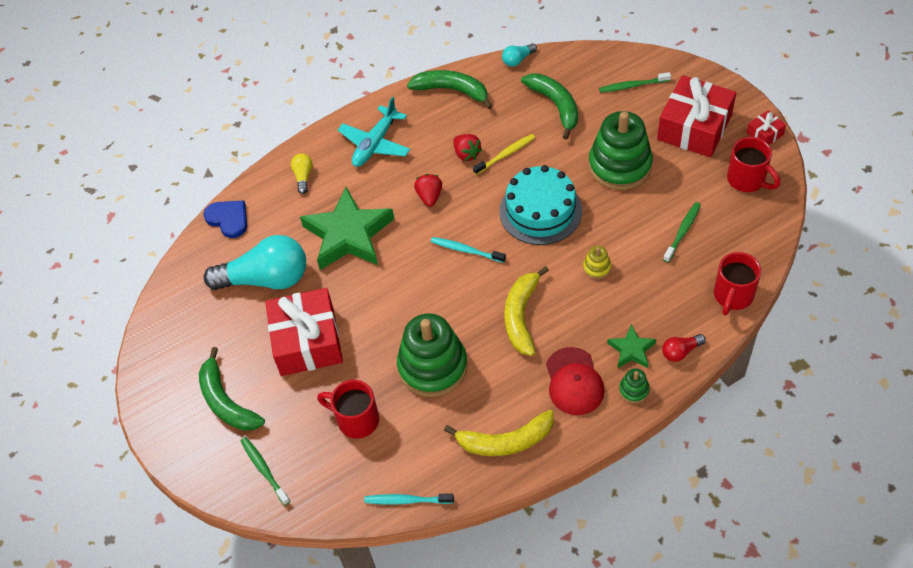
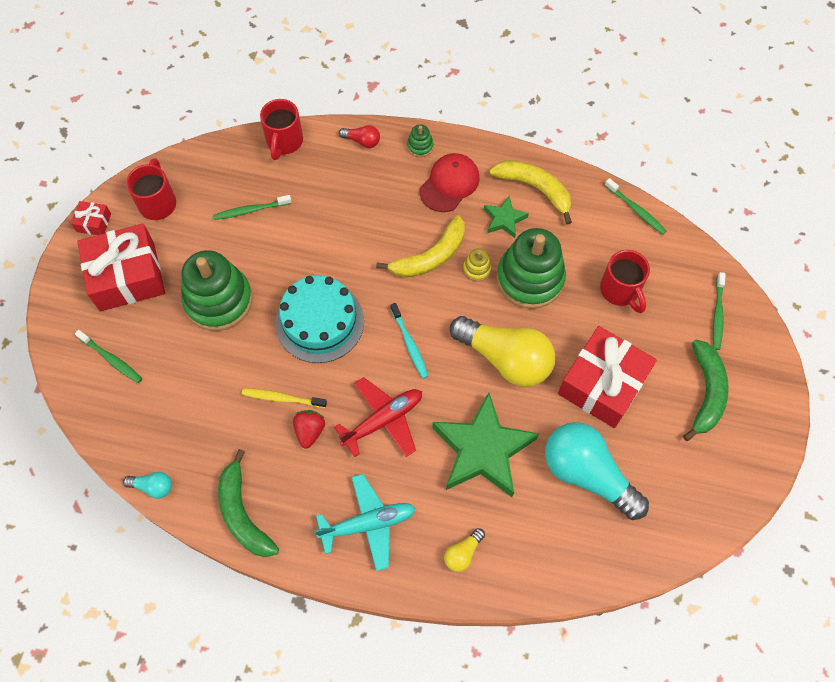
camera: 140 degrees left, 10 degrees up
(228, 219) = (568, 574): blue heart -> none
(391, 298) = (505, 359): none -> yellow light bulb
(407, 500) = (635, 210): turquoise toothbrush -> green toothbrush
(429, 196) = (383, 420): red strawberry -> red plane
(555, 106) = (188, 404): green banana -> none
(597, 268) = (339, 241): yellow stacking toy -> yellow stacking toy (477, 269)
(631, 350) = (389, 169): green star -> green star (504, 219)
(732, 296) = (284, 142): red mug -> red mug turned 120 degrees clockwise

